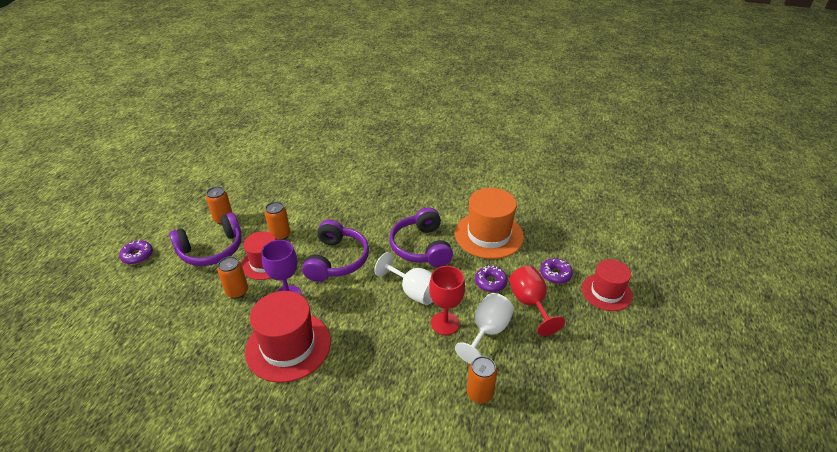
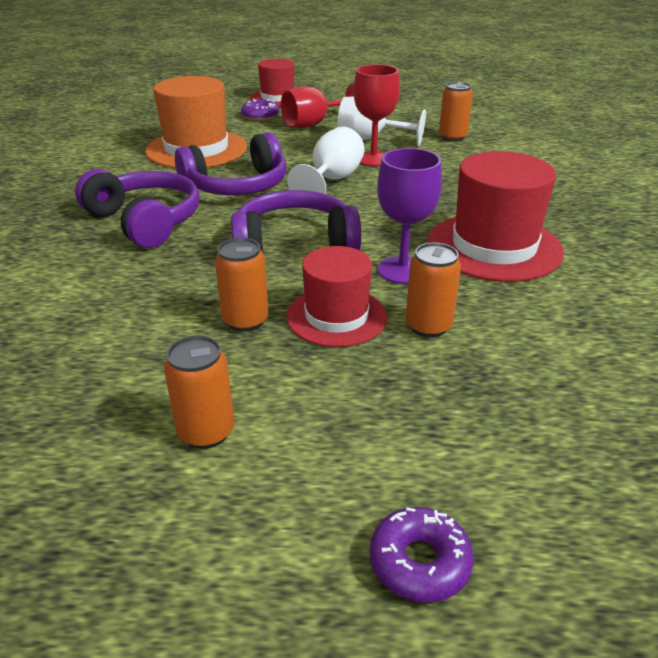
camera: 105 degrees left, 5 degrees down
(211, 250) = (330, 408): purple headphones -> purple headphones (145, 221)
(490, 282) = (290, 143): purple donut -> none

